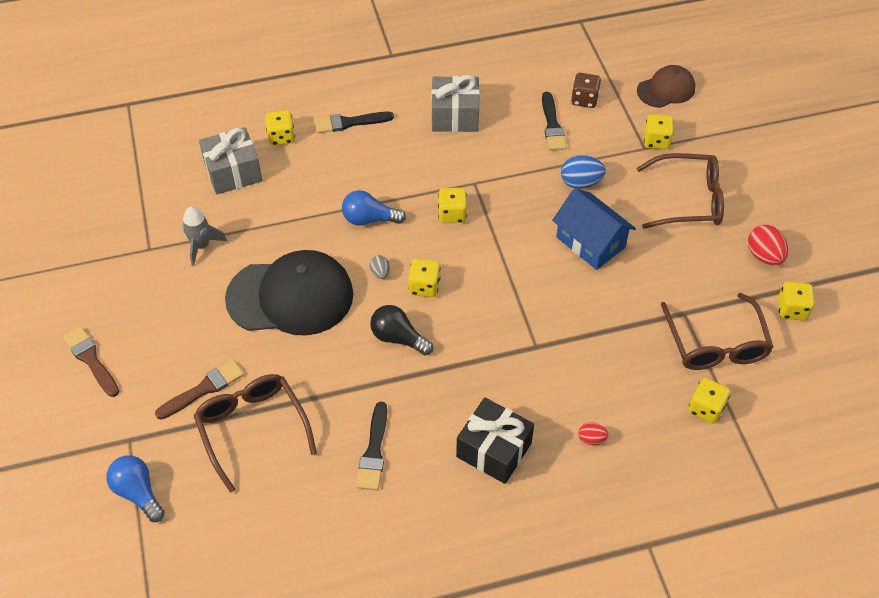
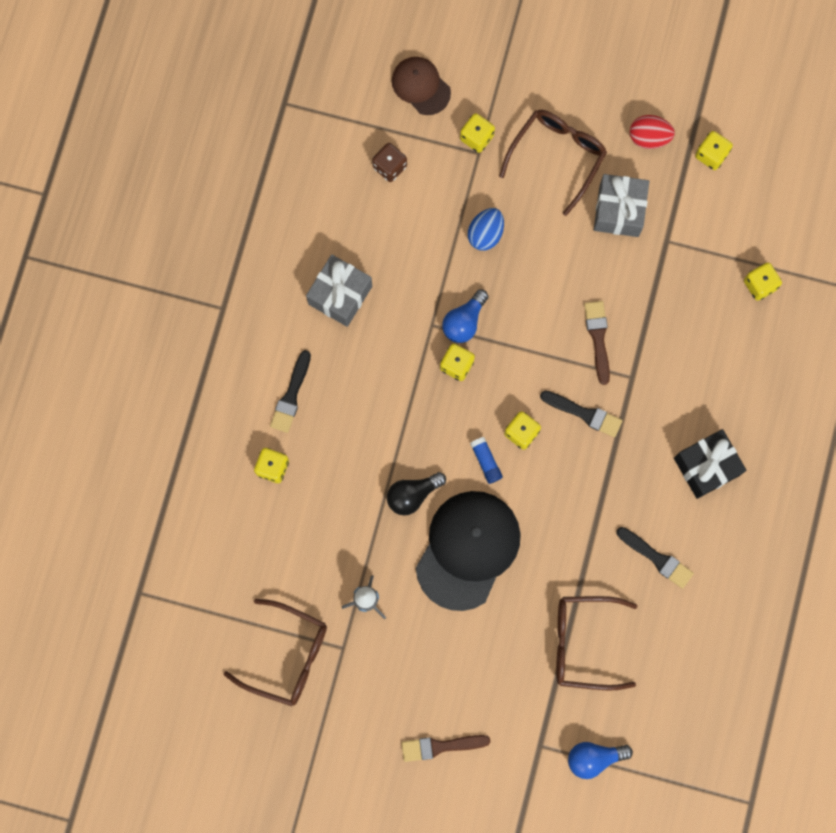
camera: 60 degrees left, 25 degrees up
(203, 389) = (523, 665): brown brush -> brown brush (598, 338)
(233, 172) = (292, 532): grey gift -> grey gift (619, 211)
(369, 219) = (420, 439): blue light bulb -> blue light bulb (464, 321)
(380, 273) = (486, 461): grey egg -> blue glue stick
(398, 338) = (561, 482): black light bulb -> black light bulb (412, 495)
(552, 125) = (404, 215): black brush -> black brush (584, 414)
(590, 242) = (554, 268): blue house -> none
(591, 439) = (737, 387): red egg -> none
(666, 89) = (421, 86): brown cap -> brown cap turned 45 degrees counterclockwise
(715, 343) = (708, 236): brown glasses -> brown glasses (287, 656)

